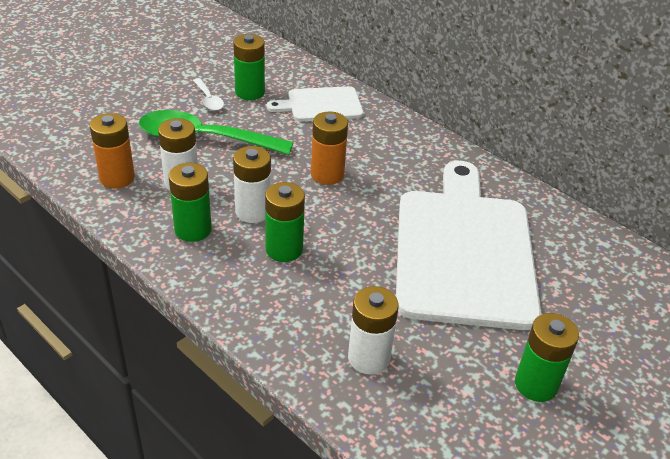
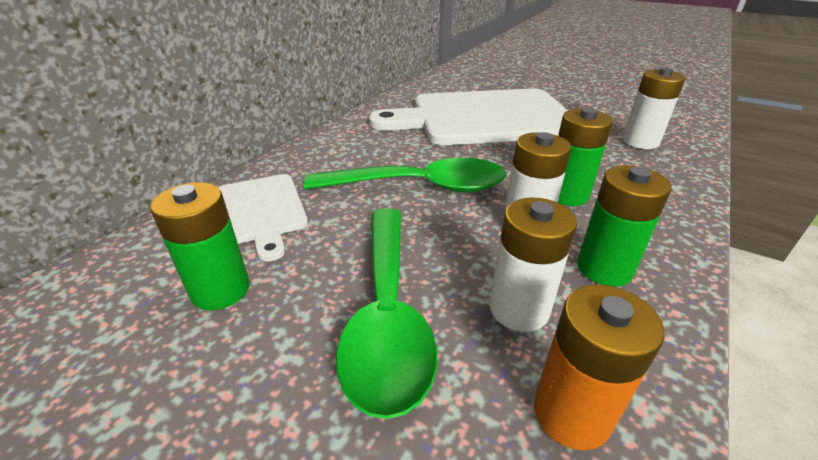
camera: 100 degrees left, 5 degrees down
(209, 99) = (247, 343): white spoon -> none
(327, 174) = (420, 186): orange battery -> green spoon
(536, 384) = (587, 96): green battery -> none

